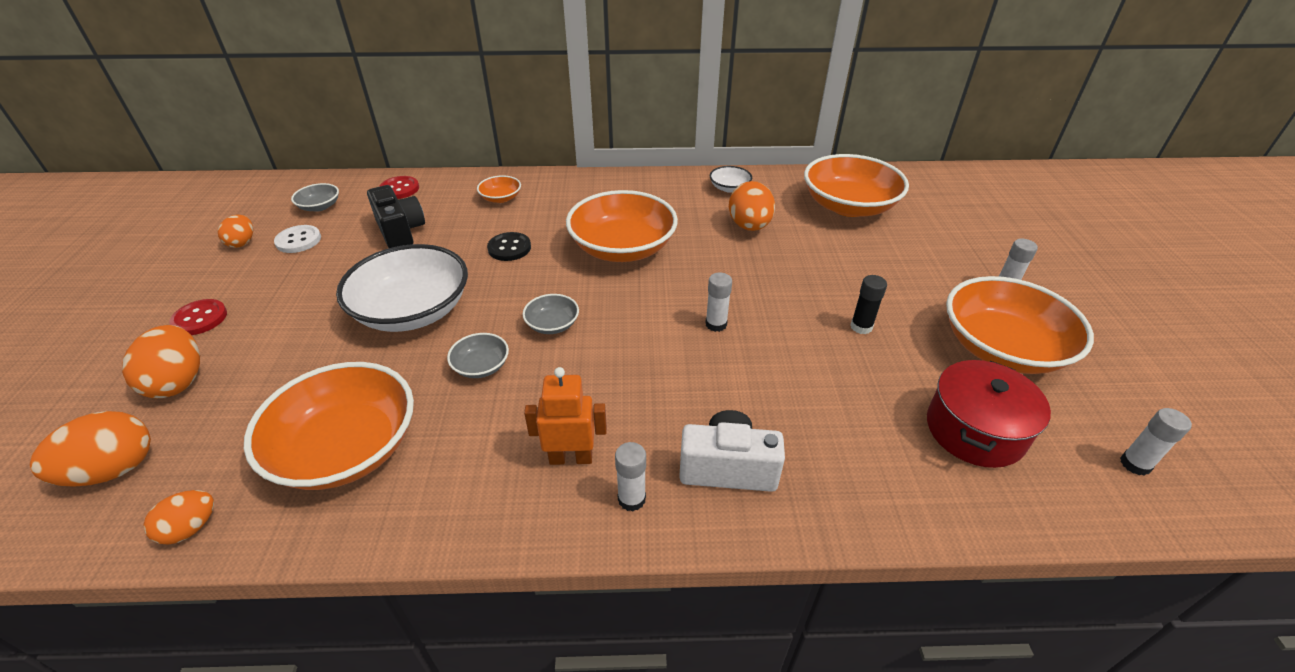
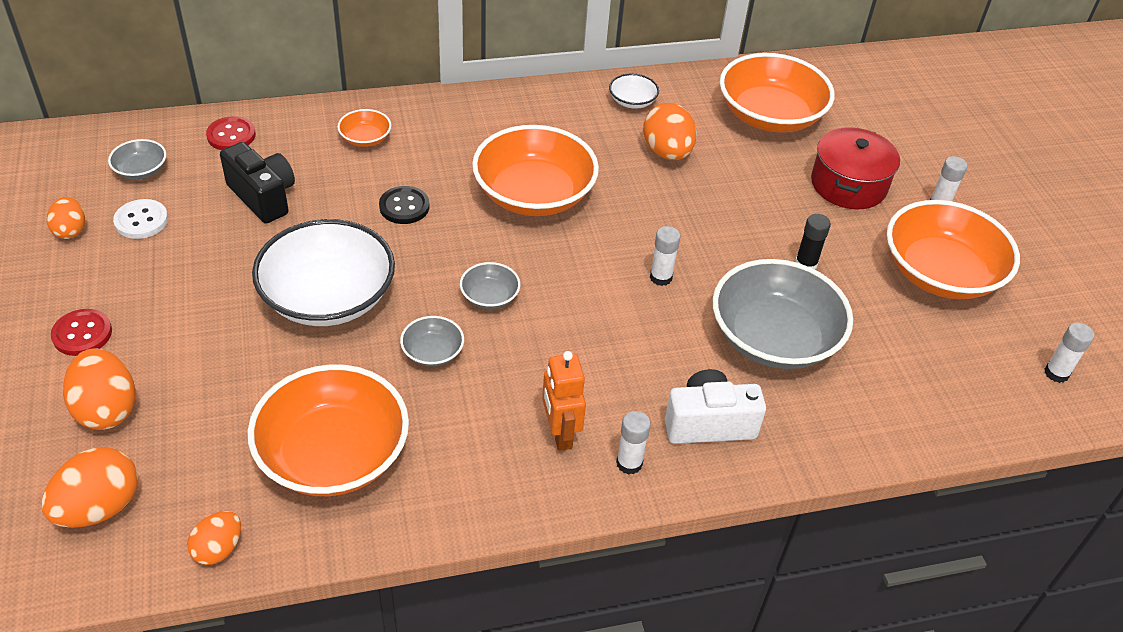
camera: 15 degrees left, 5 degrees up
(571, 458) = (560, 433): orange robot -> orange robot turned 90 degrees counterclockwise
(816, 390) = (774, 337): none -> grey bowl
(975, 430) = (921, 359): red pot -> red pot (848, 185)

